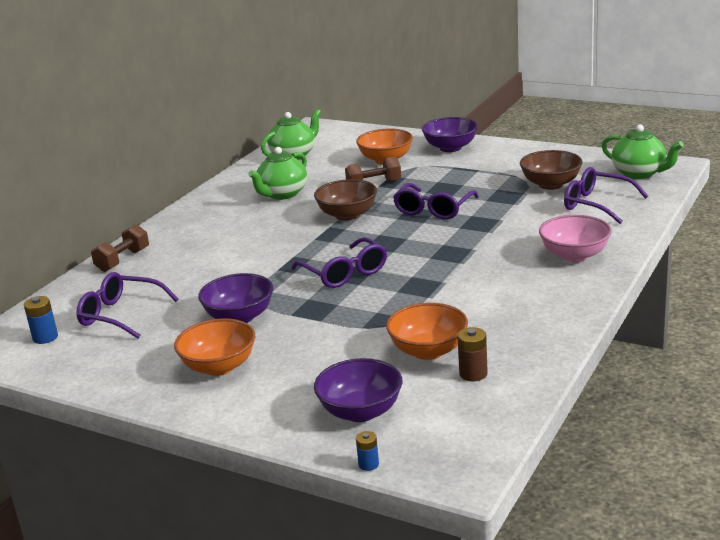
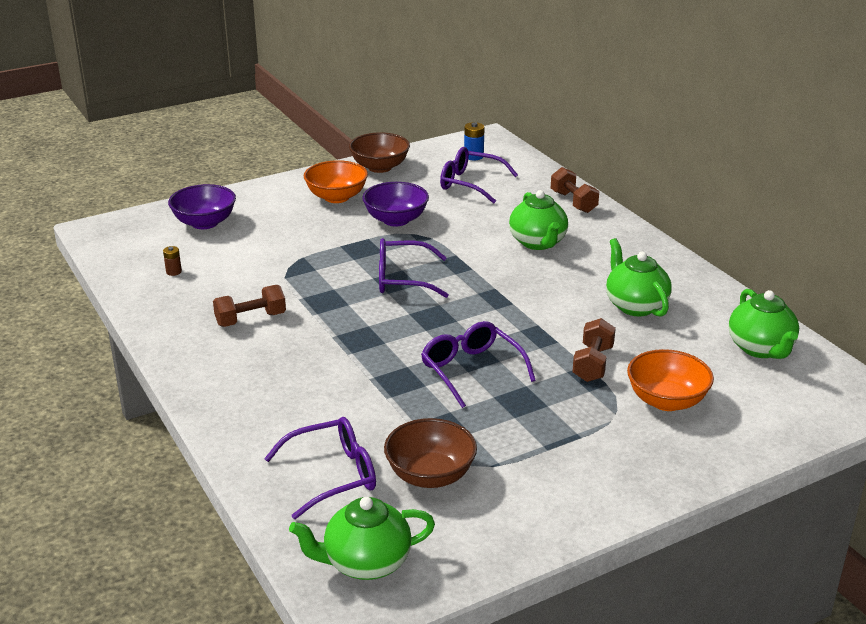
camera: 120 degrees right, 5 degrees up
(120, 315) = (470, 183): purple glasses -> purple glasses turned 120 degrees counterclockwise
(219, 249) = (538, 243): none -> green teapot
(347, 215) = (527, 321): brown bowl -> brown bowl (380, 167)
(368, 464) = (153, 209): blue battery -> none
(428, 351) = (229, 268): orange bowl -> none
(450, 148) = (653, 464): purple bowl -> none
(473, 374) = (173, 272): brown battery -> brown battery, size x0.65
(489, 301) = (251, 319): none -> brown dumbbell
(574, 255) = (253, 397): pink bowl -> none

